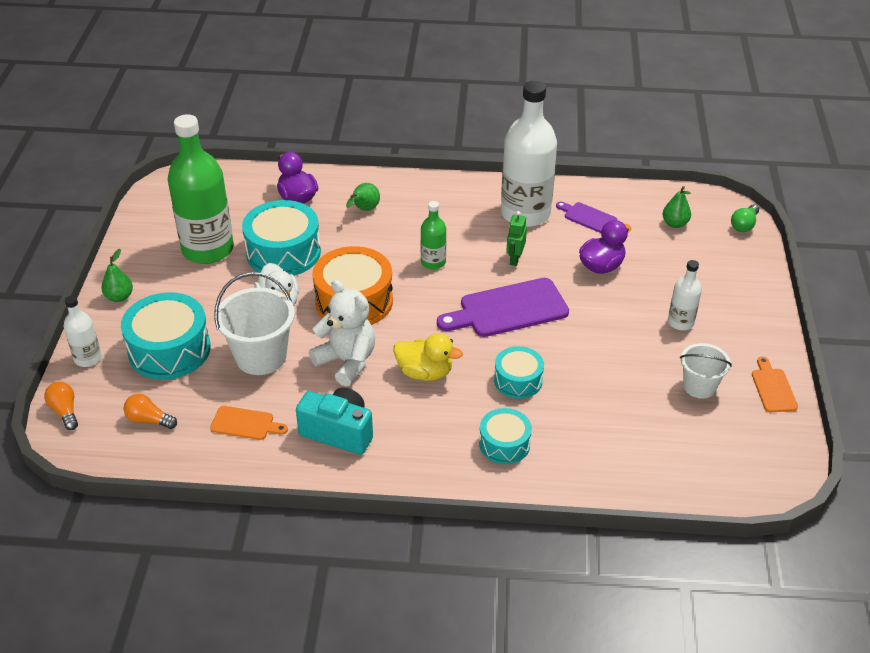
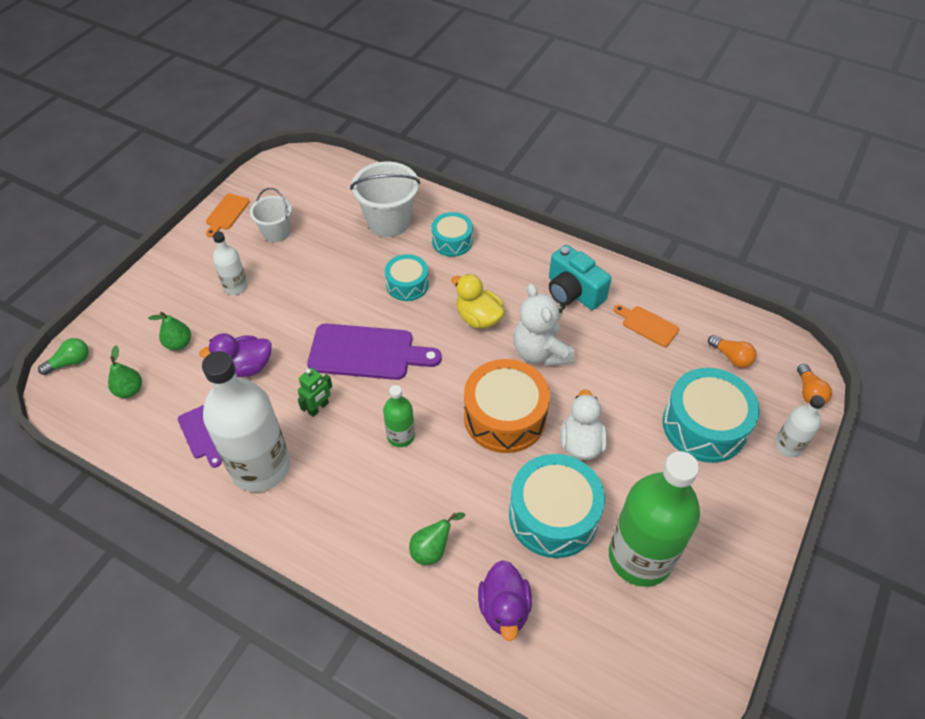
camera: 155 degrees left, 10 degrees up
(119, 297) = (753, 519): green pear -> green pear (179, 343)
(261, 356) = (617, 386): white bucket -> white bucket (389, 221)

